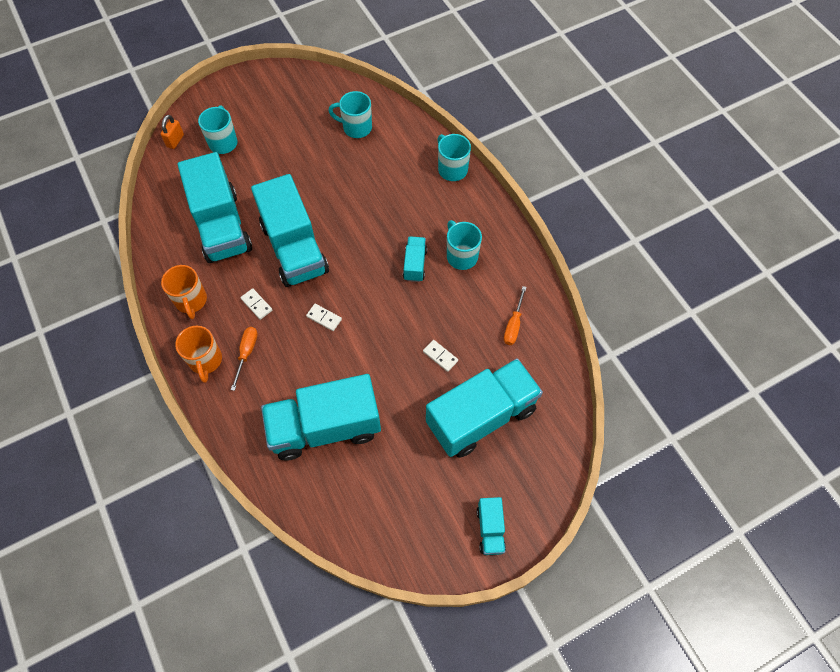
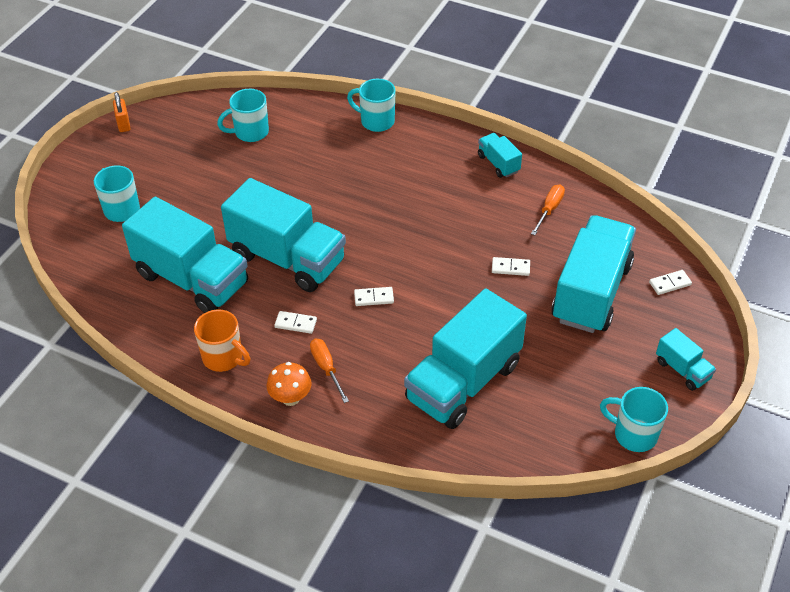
camera: 35 degrees left, 15 degrees down
(175, 141) = (65, 233): orange padlock -> orange padlock (124, 124)
(205, 361) = (290, 398): orange mug -> orange mushroom
(415, 264) = (416, 211): turquoise truck -> turquoise truck (498, 163)
(461, 256) = (452, 182): turquoise mug -> turquoise mug (633, 434)
(513, 325) = (549, 210): orange screwdriver -> orange screwdriver turned 135 degrees counterclockwise
(549, 450) = (670, 284): none -> white domino

